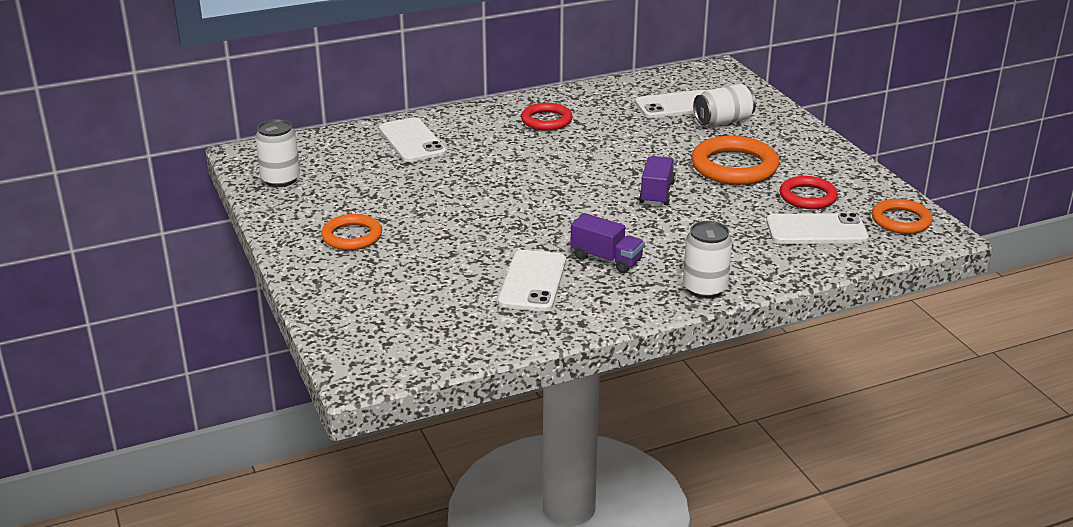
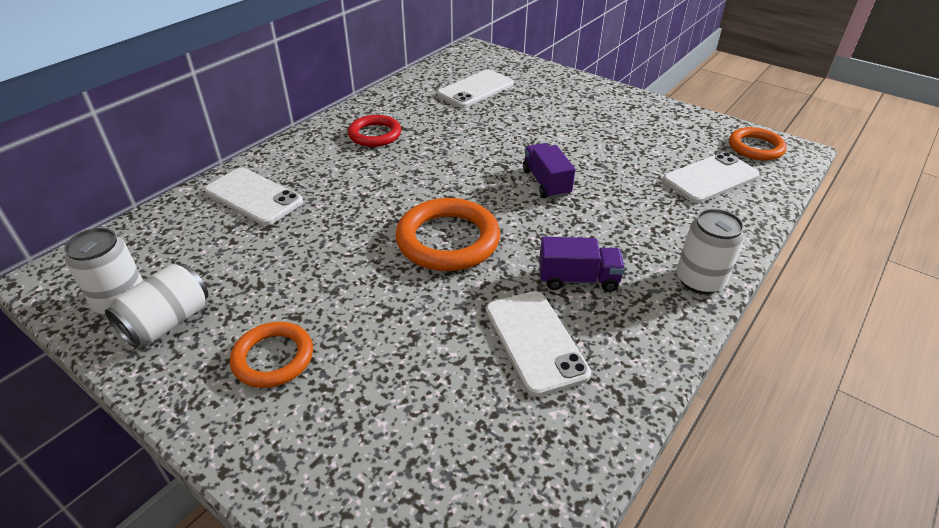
camera: 30 degrees left, 10 degrees up
(723, 121) = (526, 94): white can -> white can (168, 322)
(734, 167) = (580, 135): orange ring -> orange ring (448, 240)
(808, 197) = (666, 147): red ring -> none

